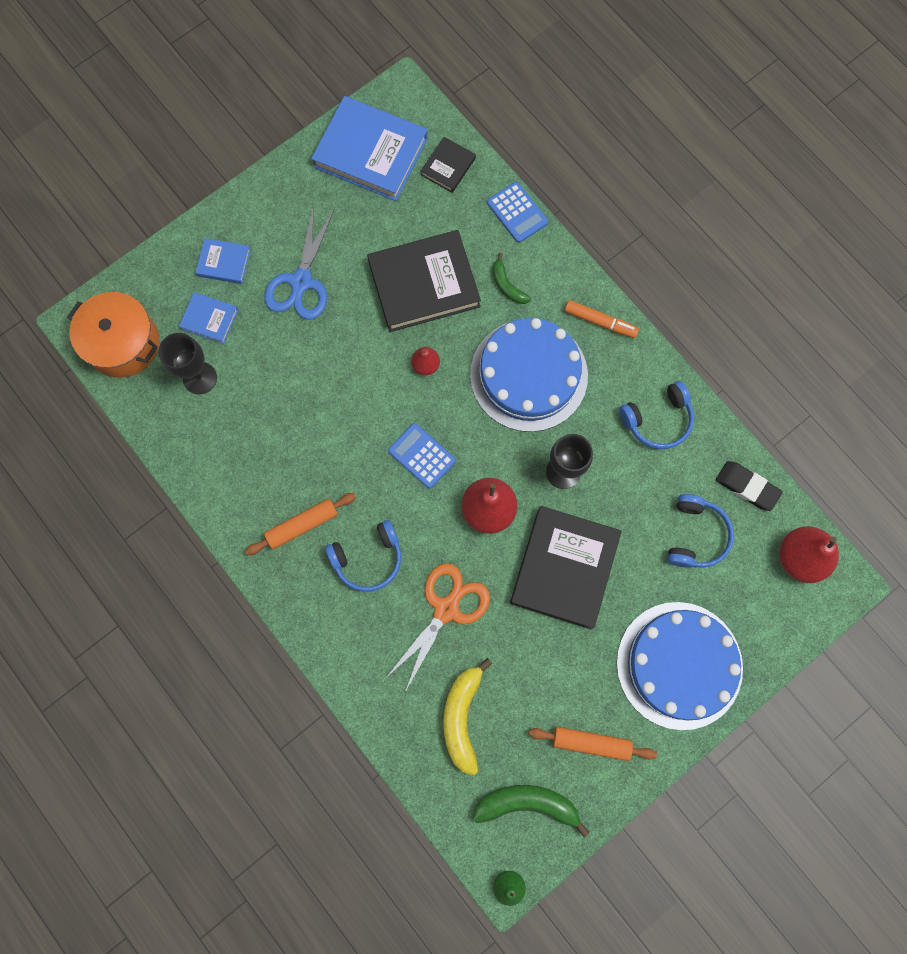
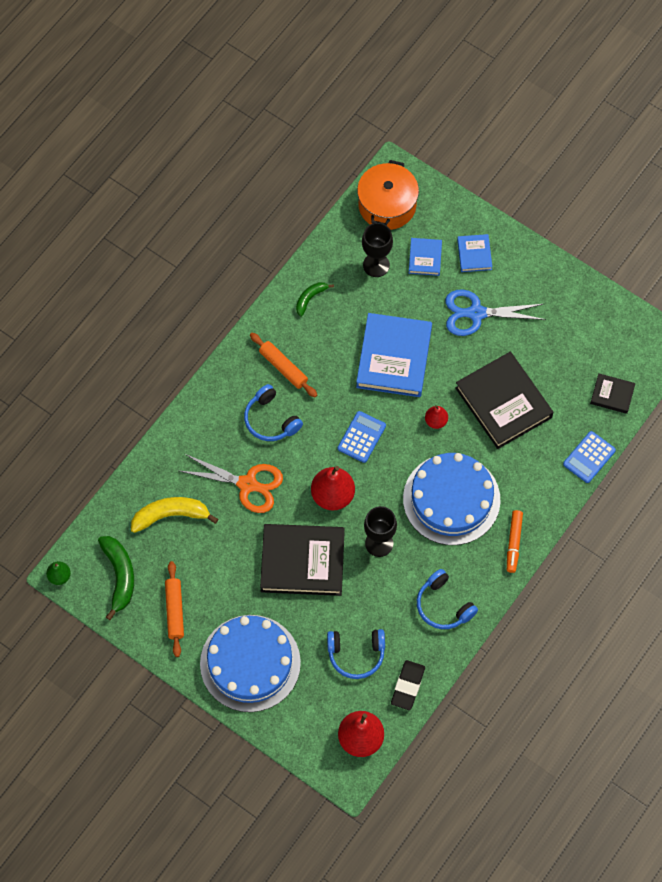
camera: 75 degrees right, 10 degrees down
(371, 152) = (604, 334): blue book -> blue book (394, 357)
(507, 285) = (522, 465): green banana -> green banana (310, 298)

